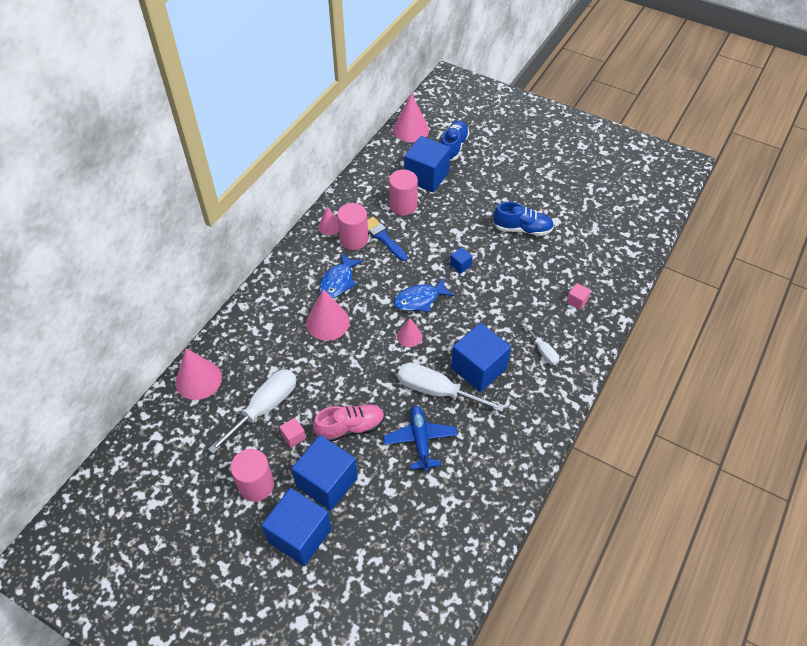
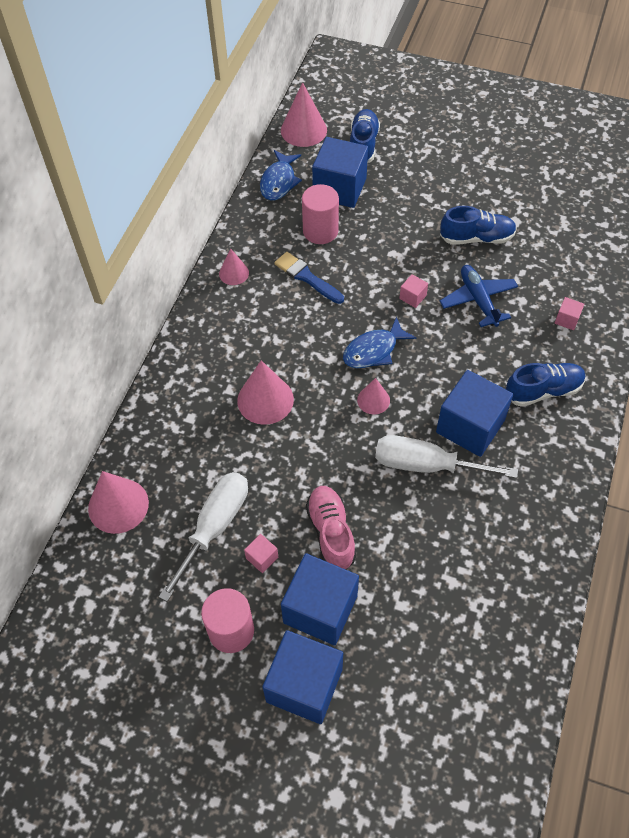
camera: 10 degrees left, 5 degrees up
(338, 281) = (264, 344): blue fish -> blue fish (279, 182)
(350, 428) = (331, 532): pink shoe -> pink shoe turned 75 degrees counterclockwise
(354, 239) = (269, 285): pink cylinder -> none
(420, 440) = (423, 532): blue plane -> blue plane (478, 300)
(460, 265) = (412, 297): blue cube -> pink cube
(543, 351) = (543, 391): white screwdriver -> blue shoe

